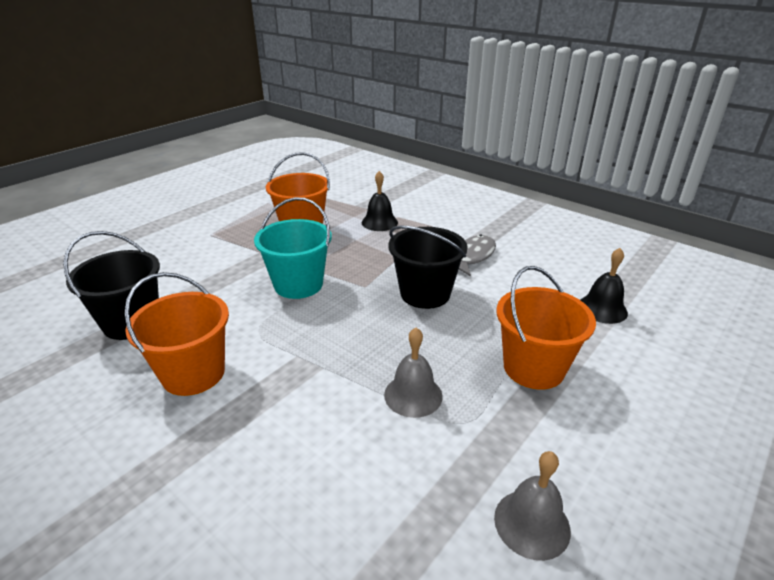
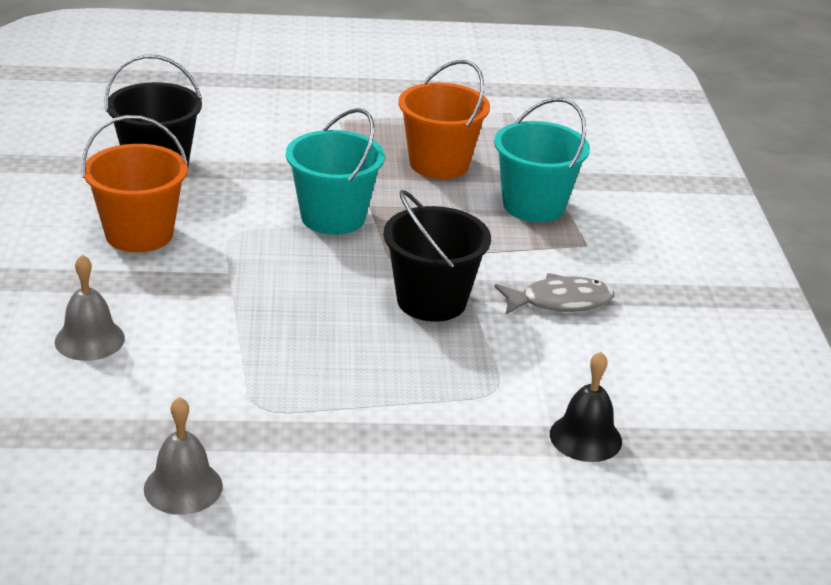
camera: 45 degrees right, 0 degrees up
(379, 222) = (534, 205): black bell -> turquoise bucket
(413, 395) = (259, 362): grey bell -> grey bell (89, 339)
(533, 368) = (397, 421): orange bucket -> none

